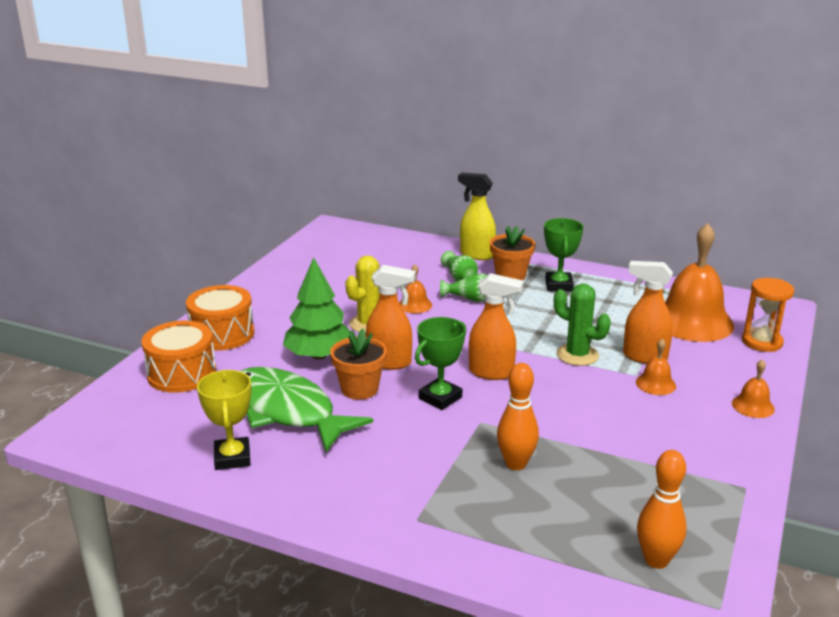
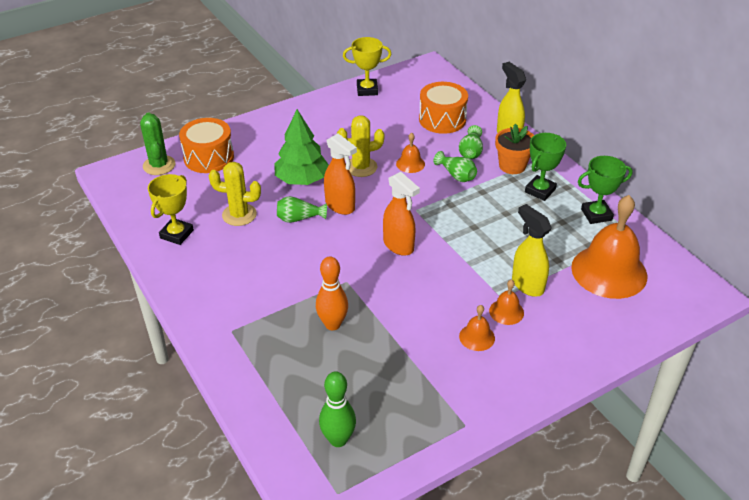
camera: 35 degrees right, 15 degrees up
(222, 334) = (261, 136): orange drum -> orange drum (442, 119)
(287, 411) = (239, 215): green fish -> yellow cactus
(292, 262) = (367, 90): none -> yellow trophy
(359, 389) = (299, 218): orange flower pot -> green vase
(440, 398) = (342, 250): green trophy -> green trophy (596, 214)
(577, 355) = (477, 260): green cactus -> green cactus (159, 165)
(644, 357) = (527, 285): orange spray bottle -> yellow spray bottle
(656, 560) = (338, 439): orange bowling pin -> green bowling pin
(753, 406) = (558, 367): orange bell -> orange bell (477, 337)
(762, 342) = (644, 317): orange hourglass -> none

